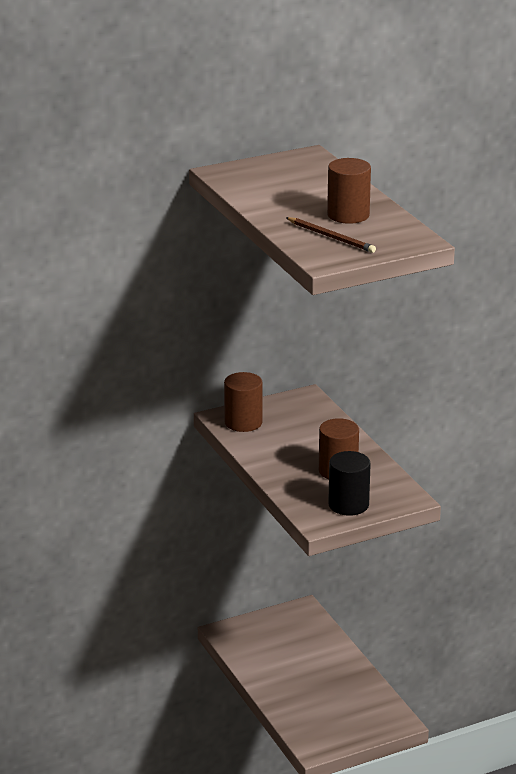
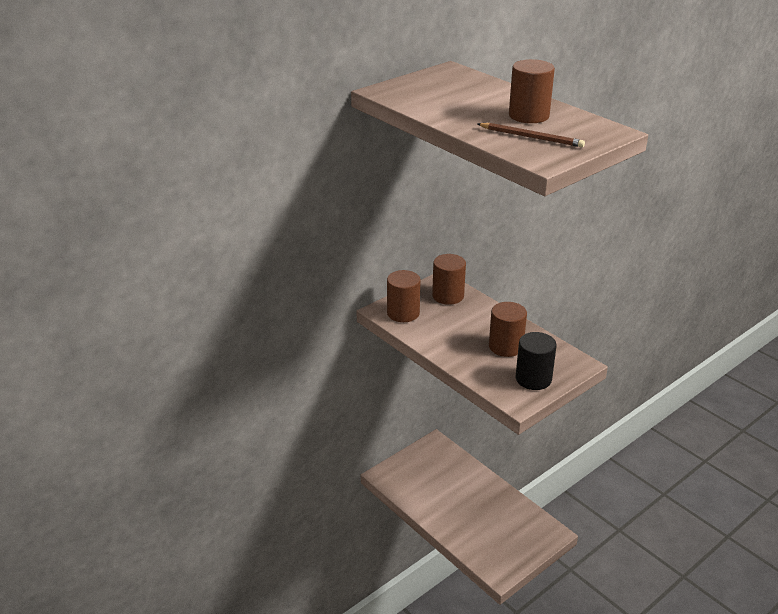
camera: 15 degrees left, 5 degrees up
(304, 412) = (448, 296): none -> brown cylinder

